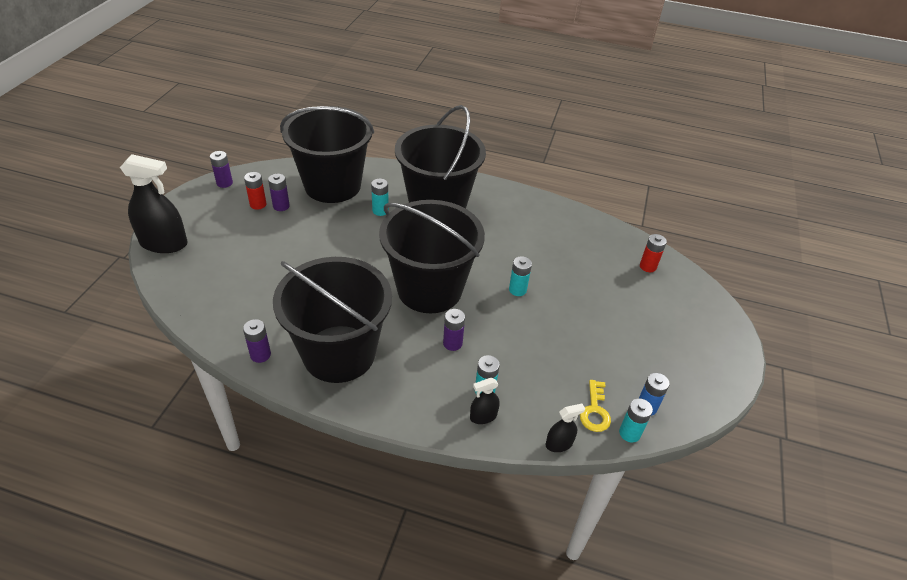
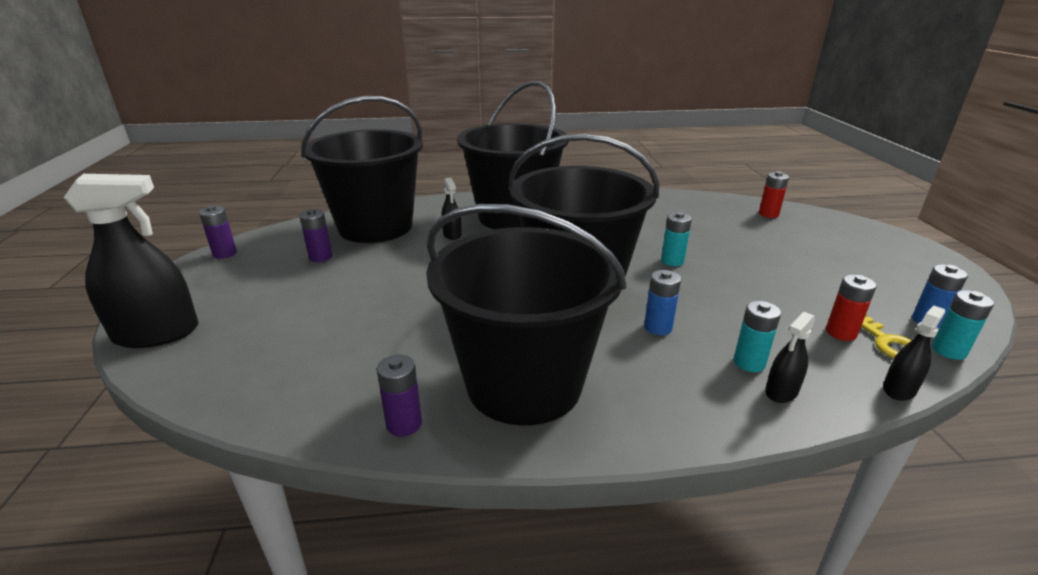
camera: 20 degrees left, 15 degrees down
(258, 204) = (286, 262): red battery -> red battery (841, 333)
(380, 211) = (452, 235): turquoise battery -> black spray bottle
(452, 343) = (658, 327): purple battery -> blue battery

